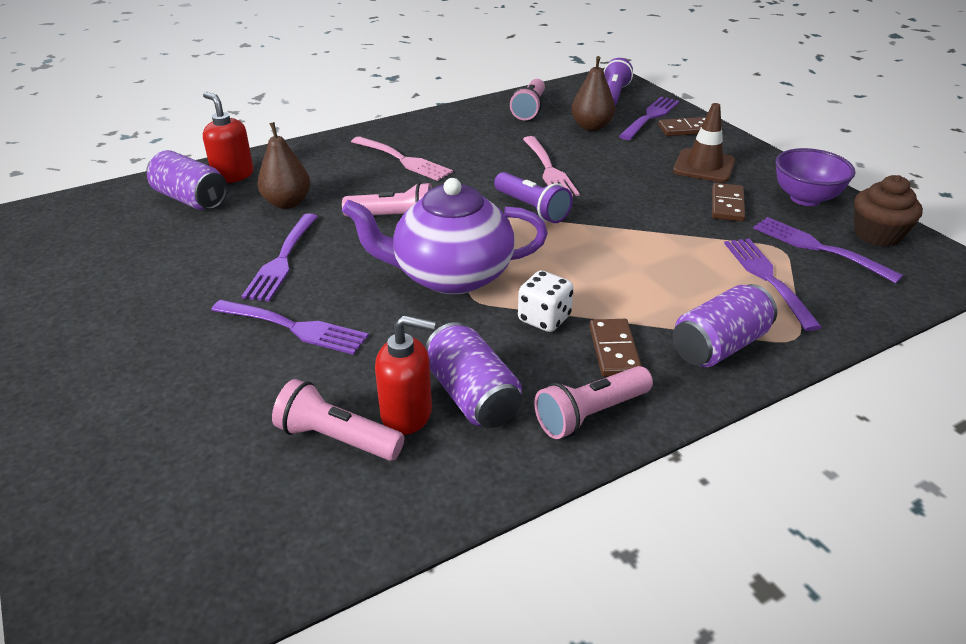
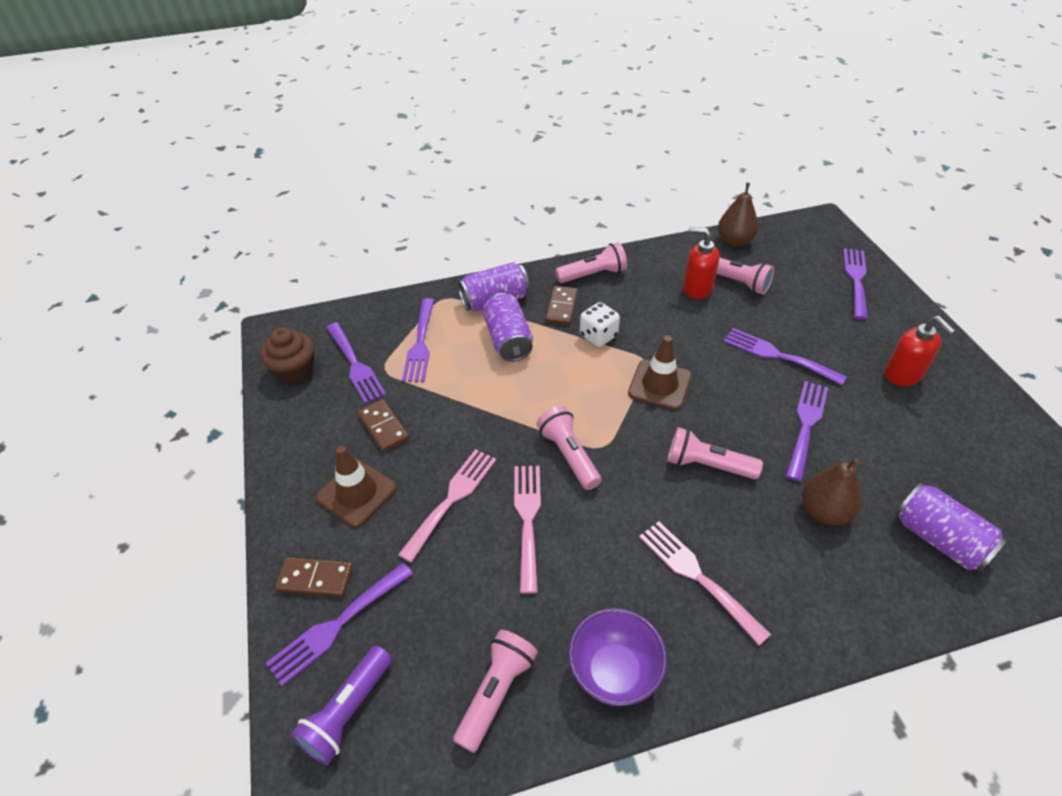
camera: 165 degrees left, 10 degrees up
(107, 479) = (856, 280): none -> purple fork
(233, 175) = (909, 583): red soap dispenser -> red soap dispenser (903, 375)
(451, 275) = (659, 385): purple teapot -> brown traffic cone
(472, 396) = (657, 293): purple can -> purple can (508, 340)
(532, 208) = (568, 455): purple flashlight -> pink flashlight
(591, 127) = (432, 613): brown pear -> brown pear (734, 241)
(620, 172) = (452, 499): none -> pink fork
(727, 205) = (383, 427): brown domino -> brown domino turned 60 degrees counterclockwise
(805, 198) = (305, 423): purple bowl -> purple bowl (614, 672)

